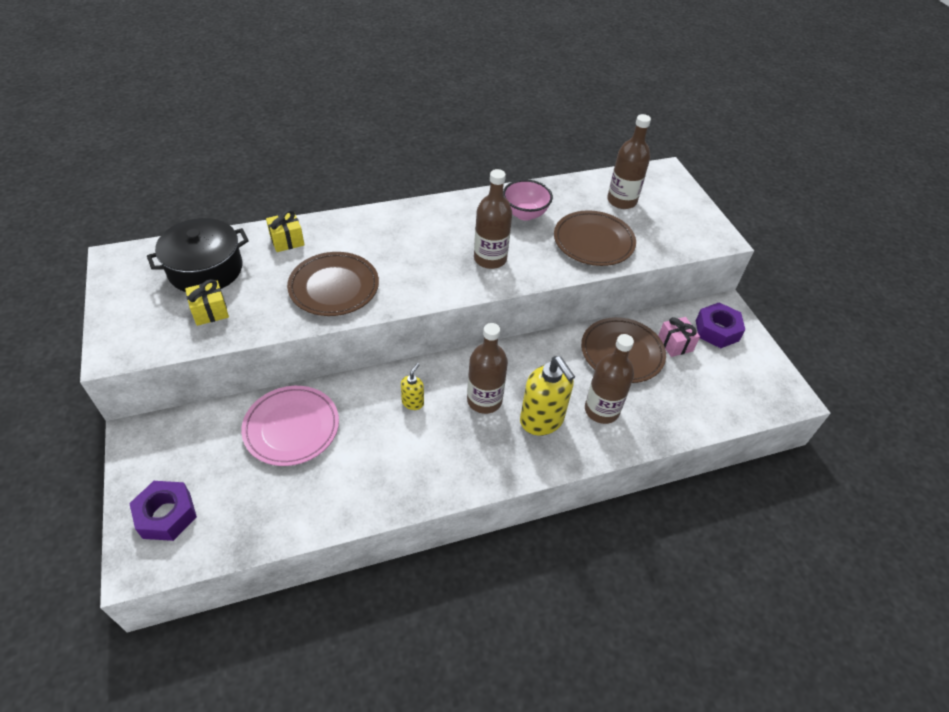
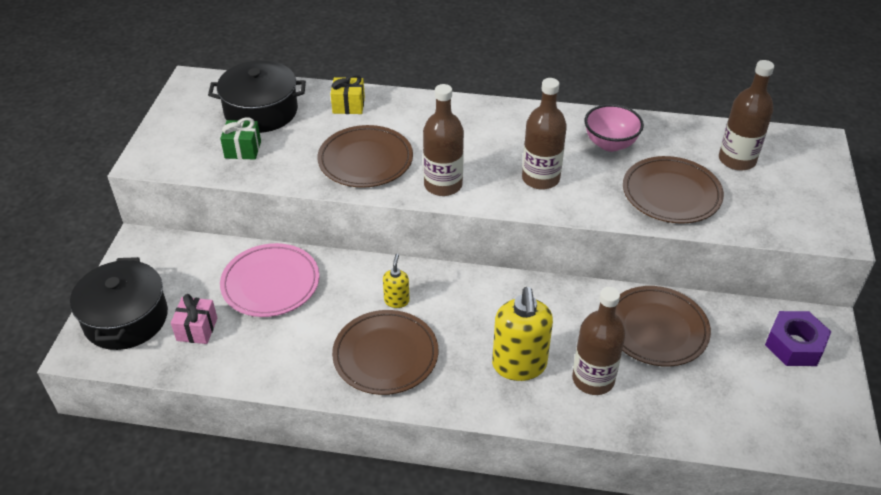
camera: 30 degrees right, 5 degrees down
(166, 515) = (126, 318): purple nut -> black pot
(210, 311) = (243, 149): yellow gift -> green gift
(413, 402) = (396, 300): yellow soap dispenser -> yellow soap dispenser turned 45 degrees counterclockwise
(432, 454) = (385, 355): none -> brown plate
(484, 400) = (470, 324): brown bottle -> brown bottle (443, 185)
(675, 344) = (729, 342): pink gift -> pink gift (197, 329)

